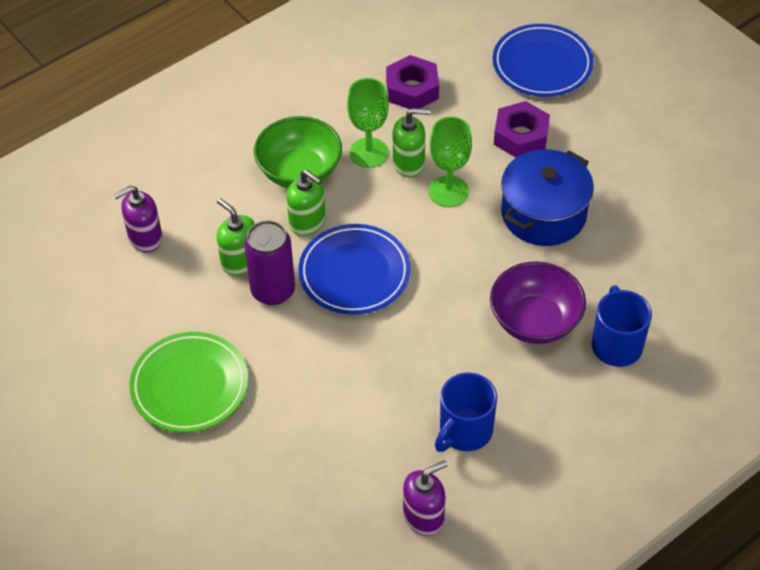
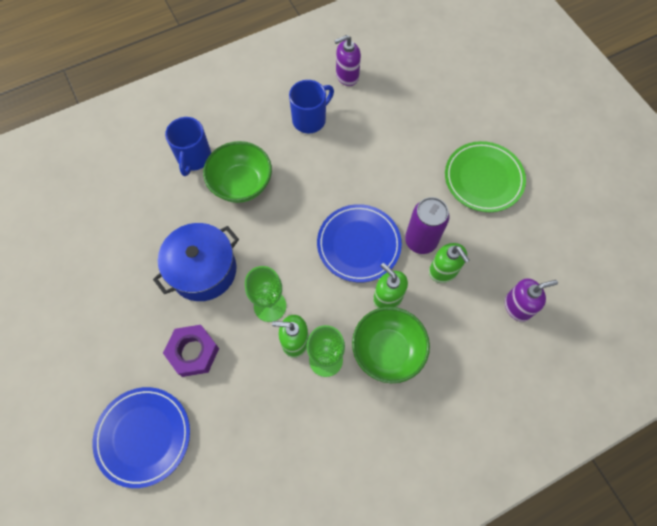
camera: 170 degrees left, 15 degrees up
(412, 89) = (271, 428): purple nut -> none
(535, 321) = (241, 184): purple bowl -> green bowl

